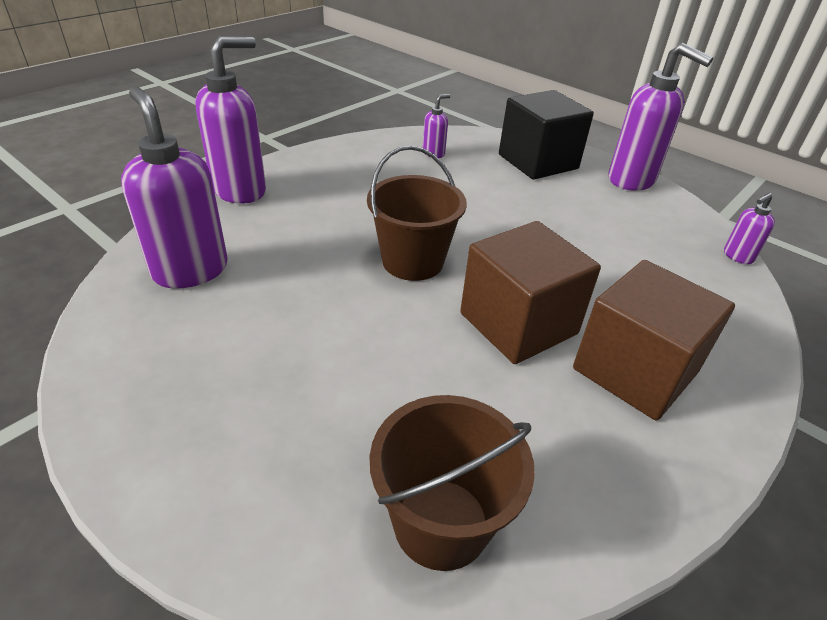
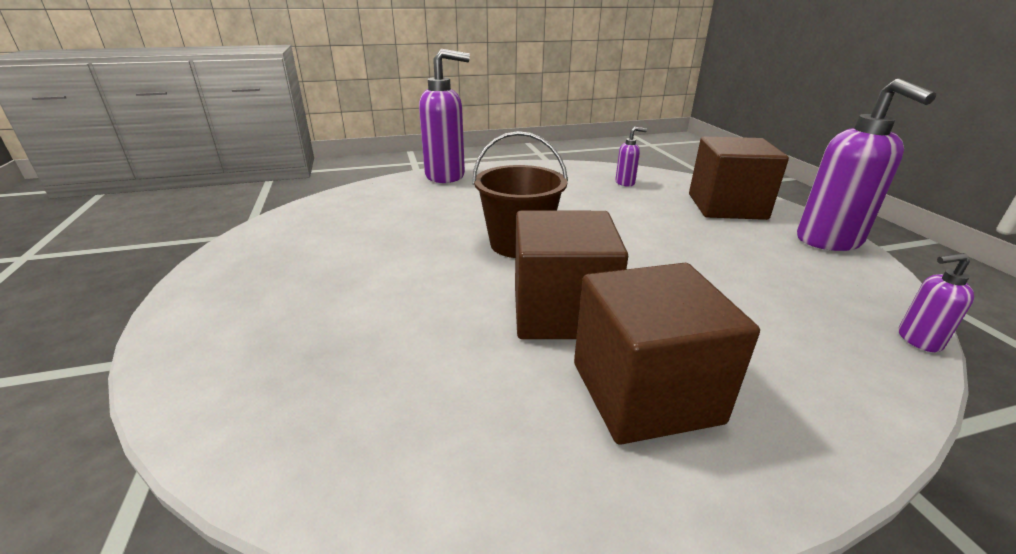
camera: 35 degrees right, 10 degrees down
(190, 270) = (359, 209): purple soap dispenser -> none
(441, 523) = (313, 422): brown bucket -> none
(538, 162) = (726, 206): black cube -> brown cube

